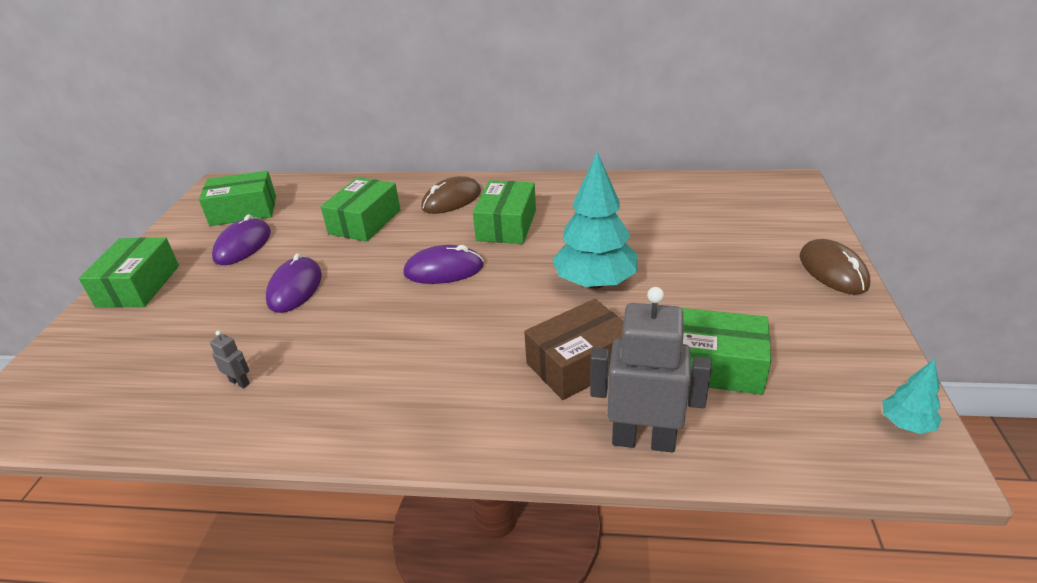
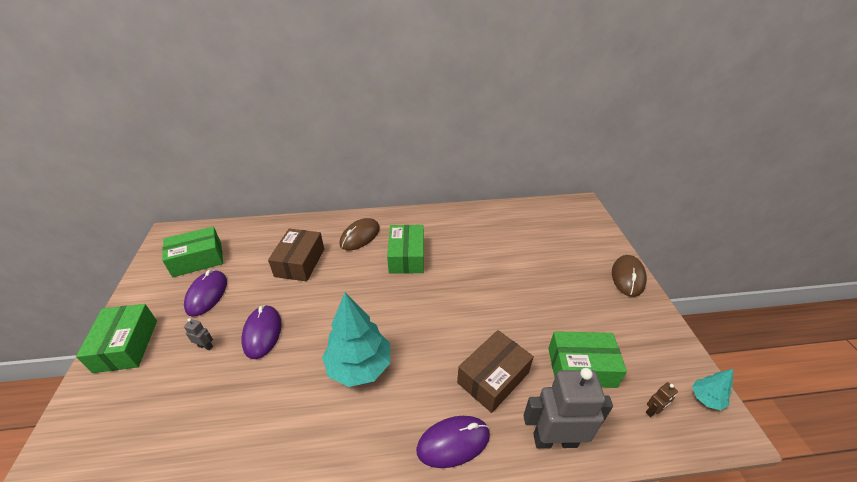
camera: 15 degrees left, 5 degrees up
(240, 382) = (243, 433): grey robot -> grey robot (205, 346)
(365, 222) = (300, 262): green box -> brown box
(444, 270) = (373, 303): purple mouse -> purple mouse (453, 442)
(595, 282) = (482, 303): turquoise tree -> turquoise tree (359, 366)
(810, 427) = (653, 411): none -> brown robot
(833, 271) = (628, 277): brown mouse -> brown mouse turned 45 degrees clockwise

